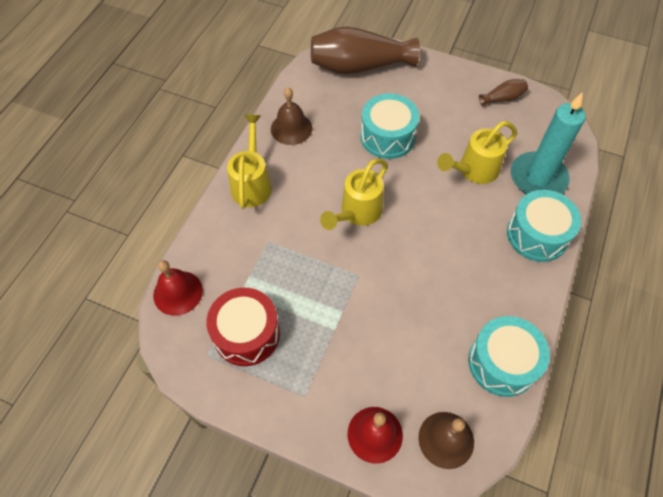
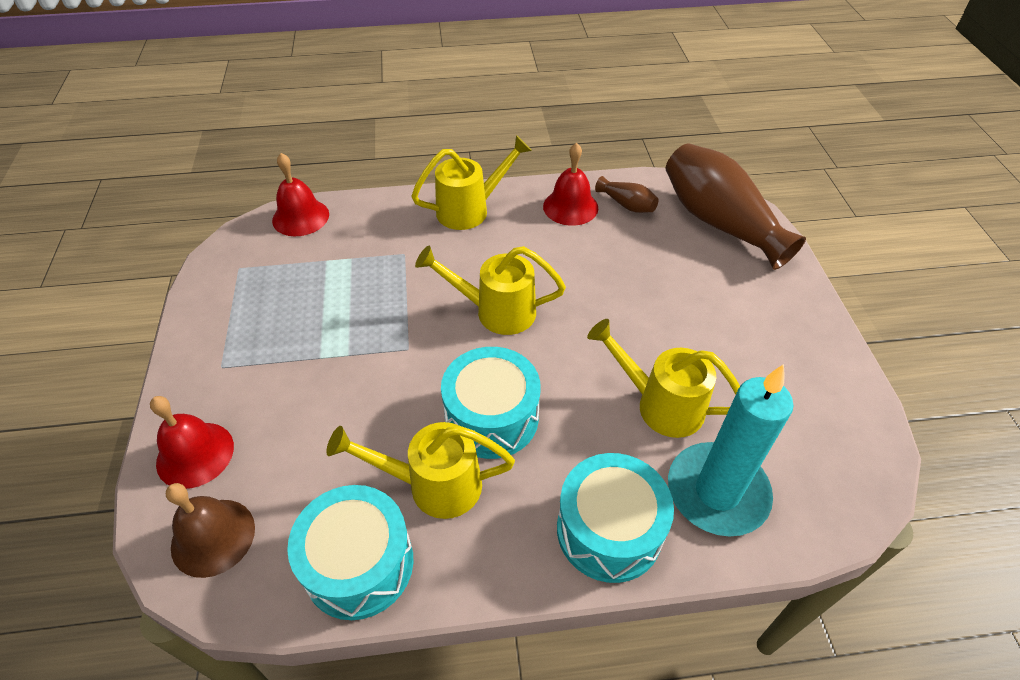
camera: 60 degrees right, 10 degrees down
(246, 334) = (277, 287): red drum -> none
(291, 128) = (570, 207): brown bell -> red bell
(387, 137) = (635, 292): turquoise drum -> turquoise drum (491, 417)
(469, 303) = (434, 485): none -> yellow watering can
(502, 98) = (825, 389): brown vase -> brown vase (627, 205)

